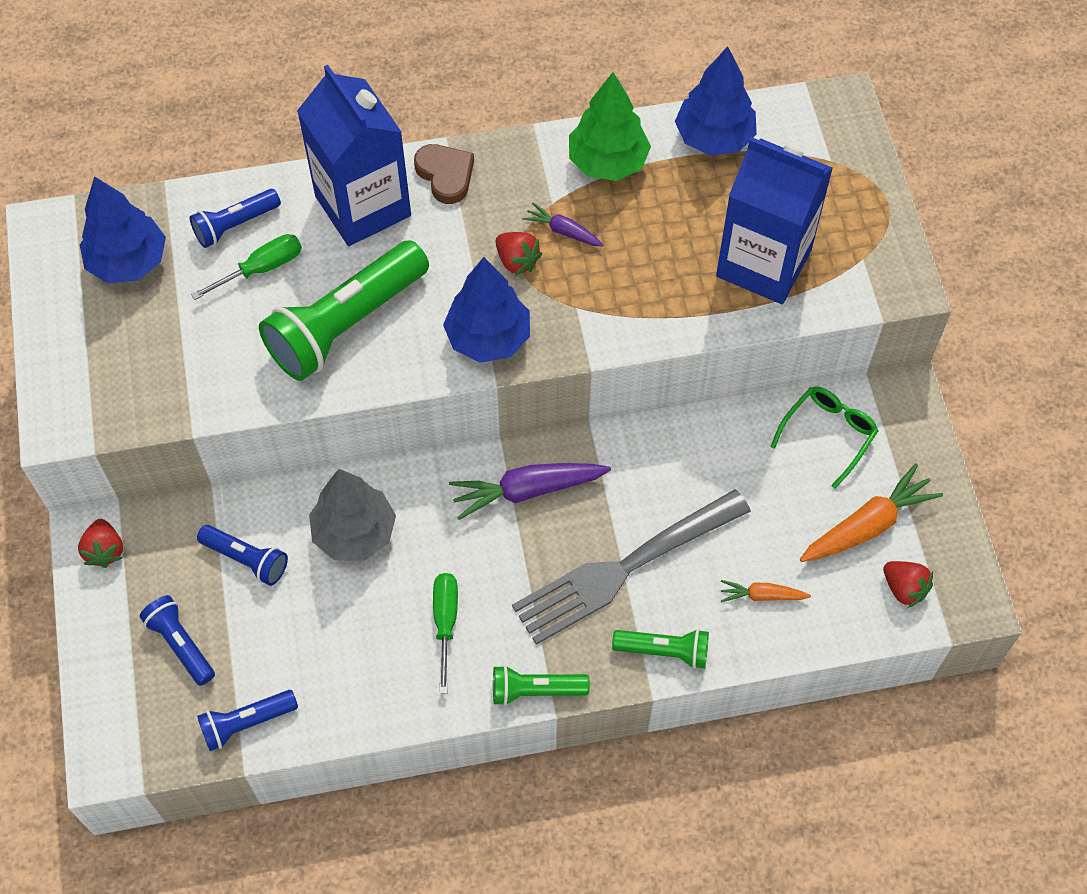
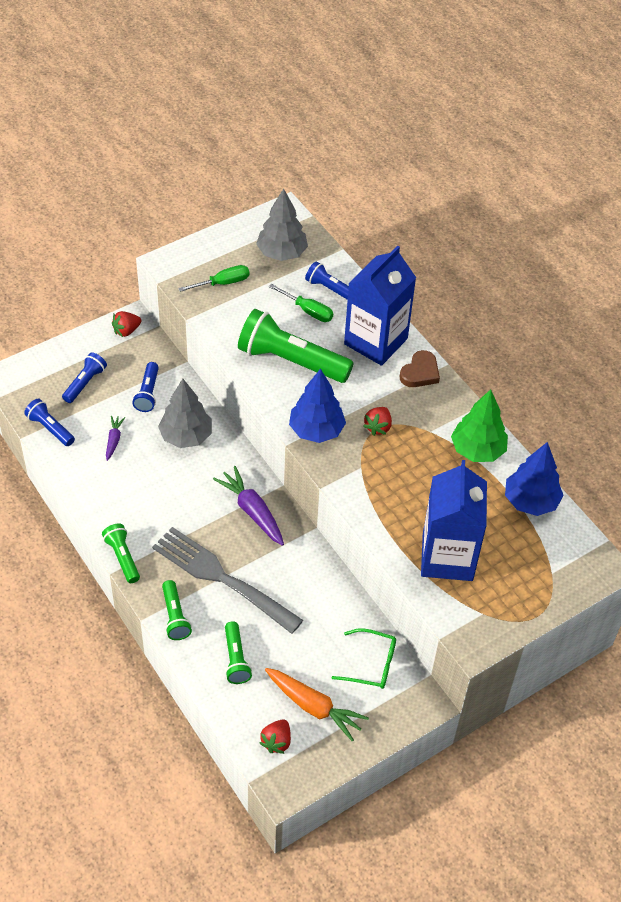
camera: 65 degrees right, 10 degrees down
(128, 261) = (282, 253): blue tree -> grey tree
(445, 622) = (148, 499): green screwdriver -> green screwdriver (223, 283)
(563, 231) = (412, 443): purple carrot -> purple carrot (114, 440)
(762, 595) = (235, 659): orange carrot -> green flashlight

